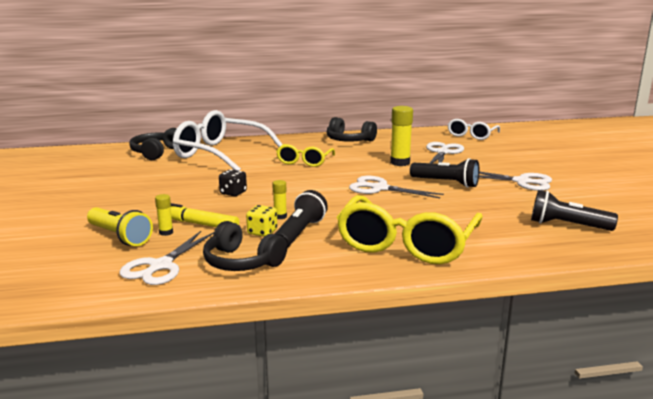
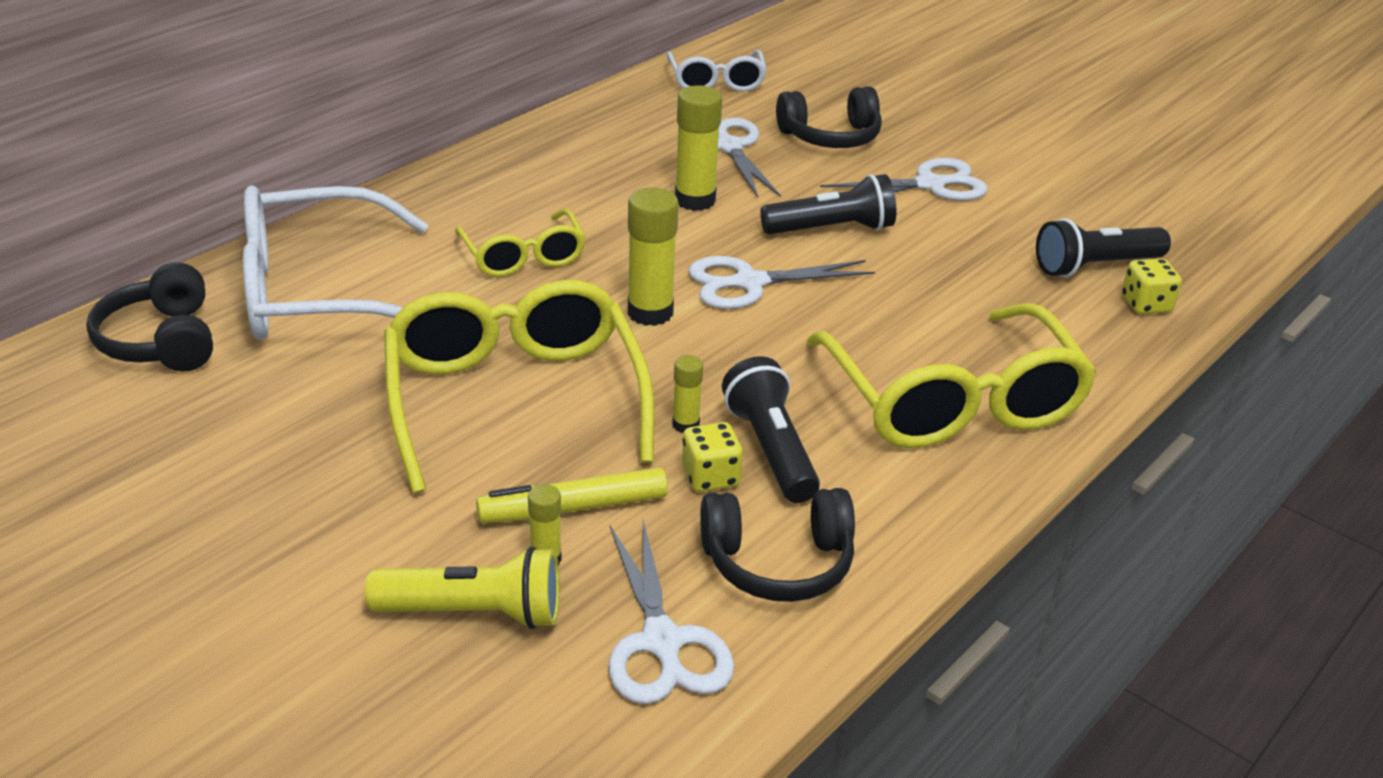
camera: 40 degrees left, 15 degrees up
(233, 193) = (514, 398): black dice -> yellow glasses
(324, 186) = (650, 312): none -> yellow glue stick
(349, 140) = (524, 164): black headphones -> black headphones (830, 137)
(574, 244) = (1146, 304): none -> yellow dice

